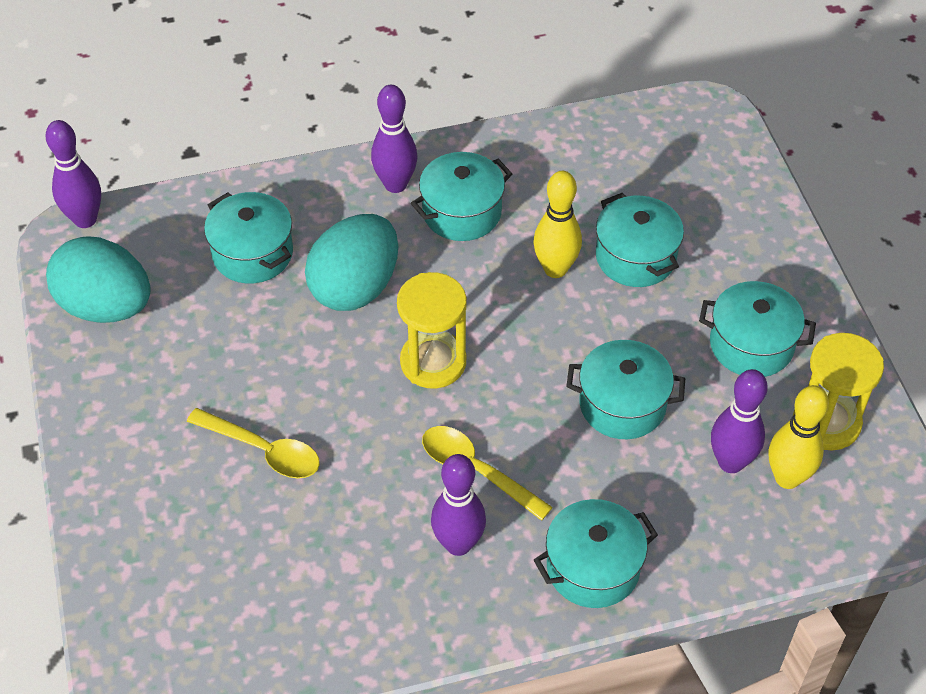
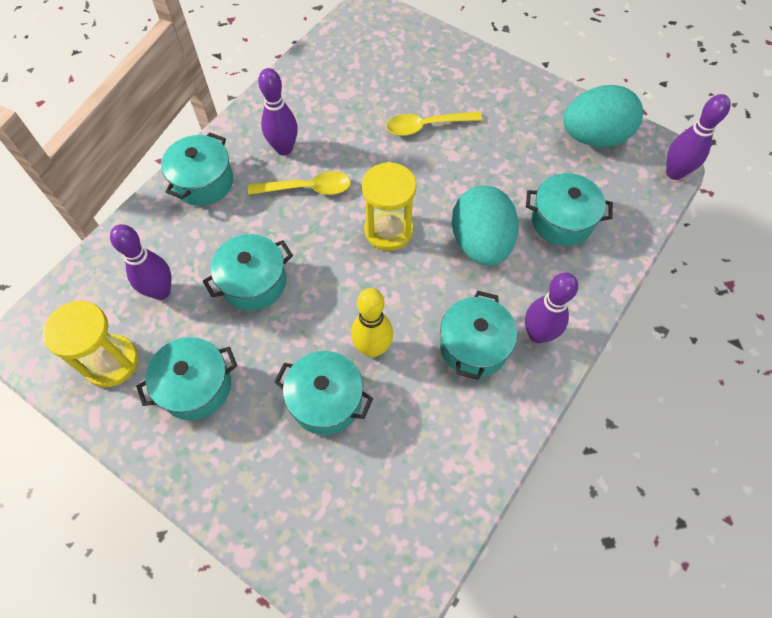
camera: 140 degrees right, 10 degrees up
(787, 478) = (119, 305): yellow bowling pin -> none

